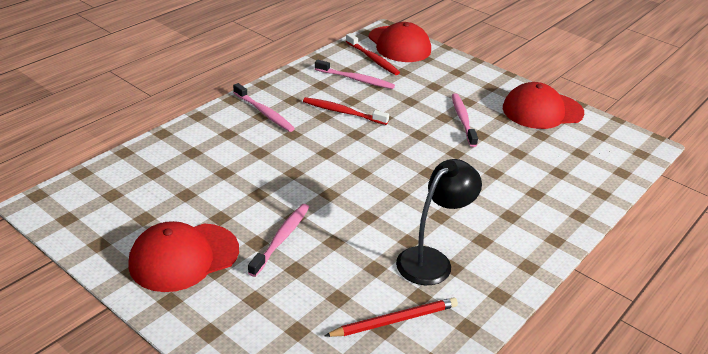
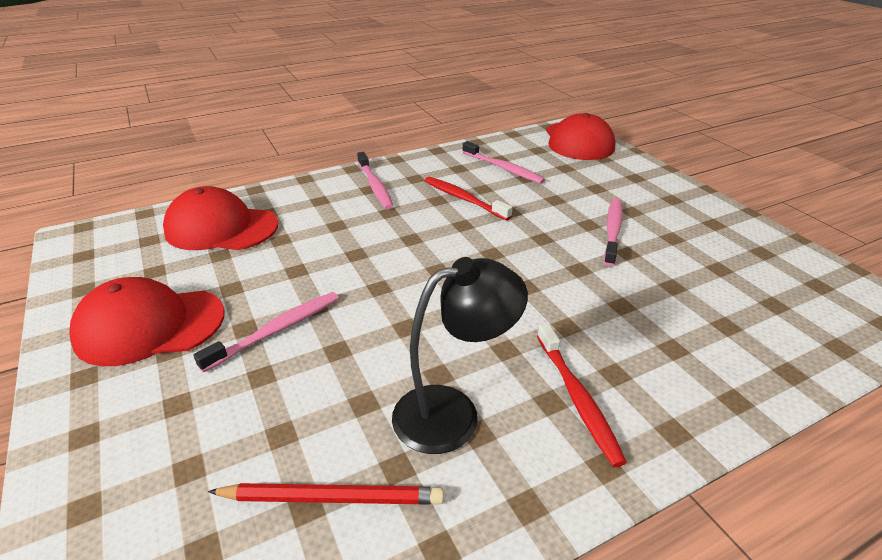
camera: 25 degrees right, 0 degrees up
(372, 59) = (537, 151): red toothbrush -> red toothbrush (577, 398)
(542, 111) = (735, 238): red cap -> red cap (221, 228)

